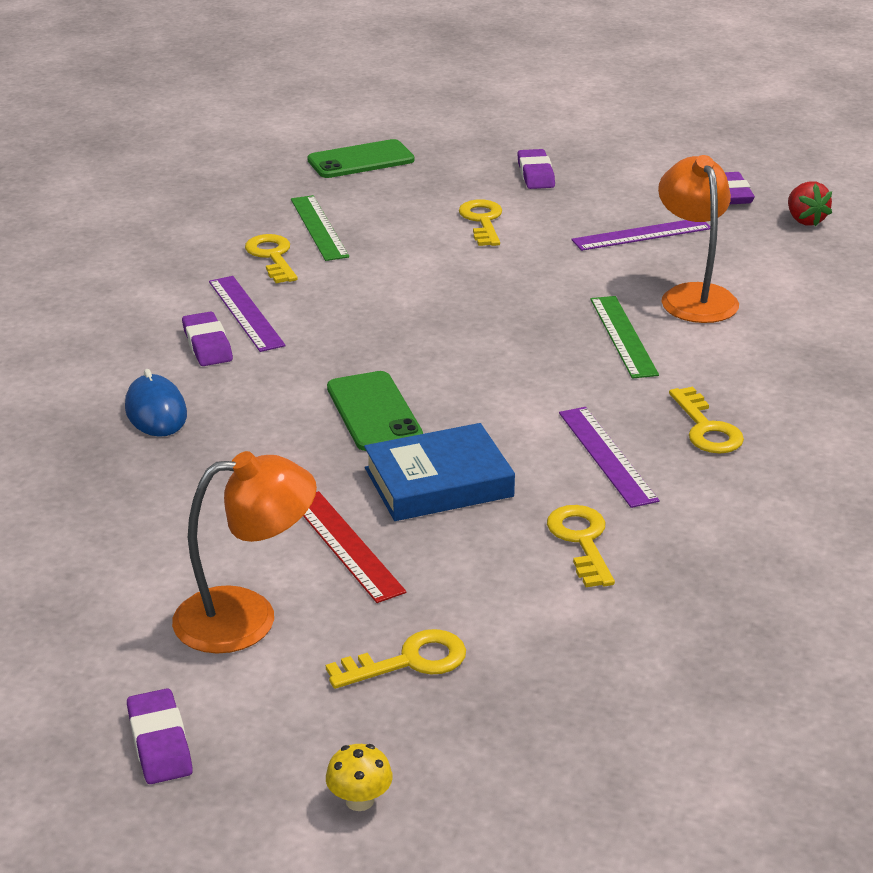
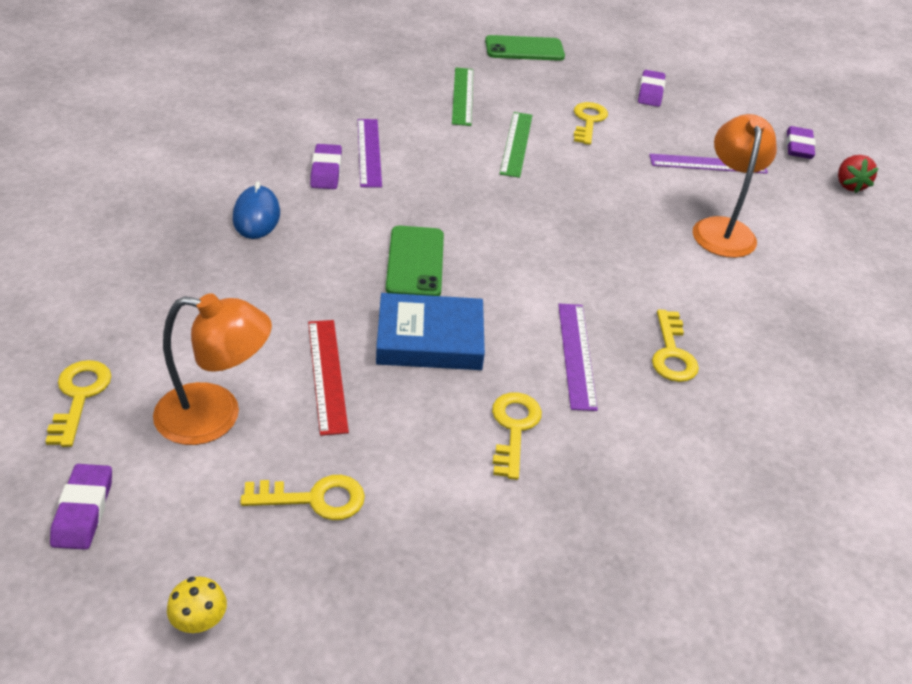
camera: 15 degrees right, 10 degrees up
(272, 257) = (415, 111): yellow key -> yellow key (79, 396)
(623, 336) = (647, 249): green ruler -> green ruler (516, 144)

